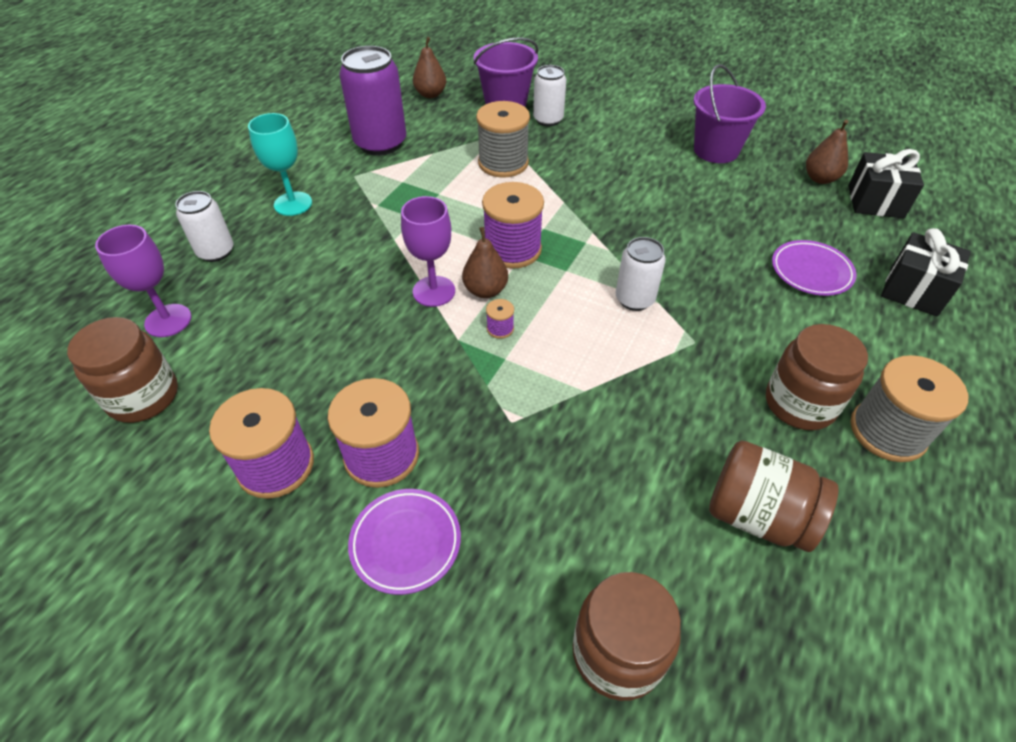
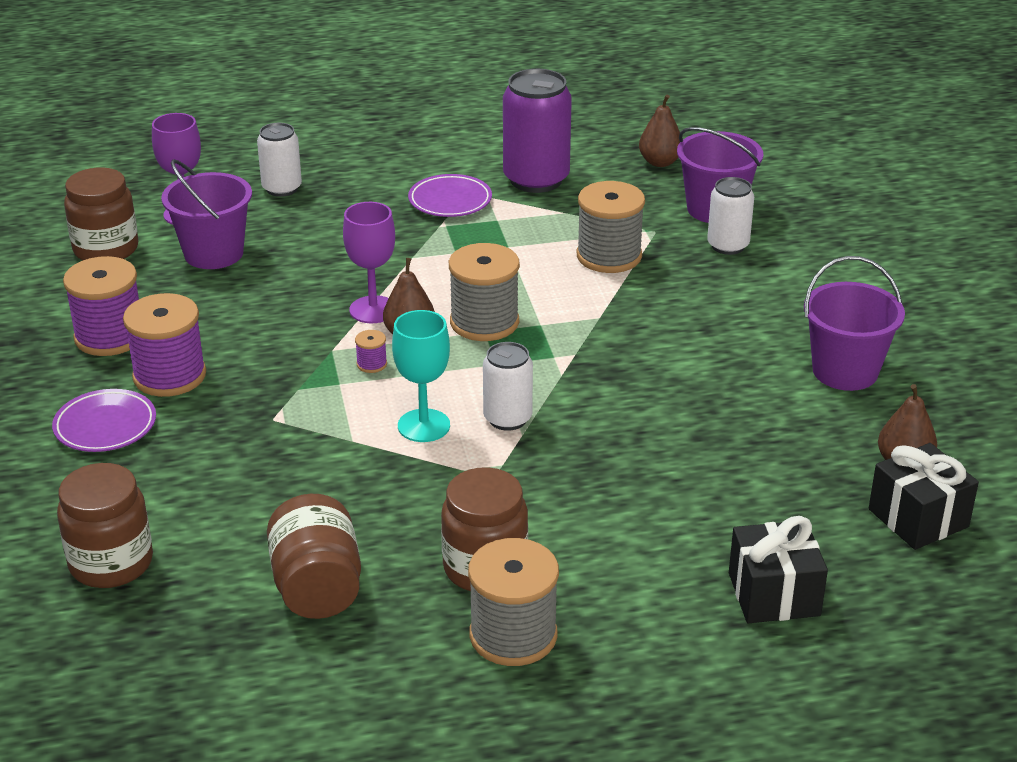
camera: 50 degrees right, 15 degrees down
(246, 334) = (213, 253): none -> purple bucket
(293, 204) = (387, 187): turquoise goblet -> turquoise goblet (423, 426)
(512, 249) = (484, 322): purple spool -> grey spool
(811, 271) = (706, 512): purple plate -> purple plate (450, 201)

